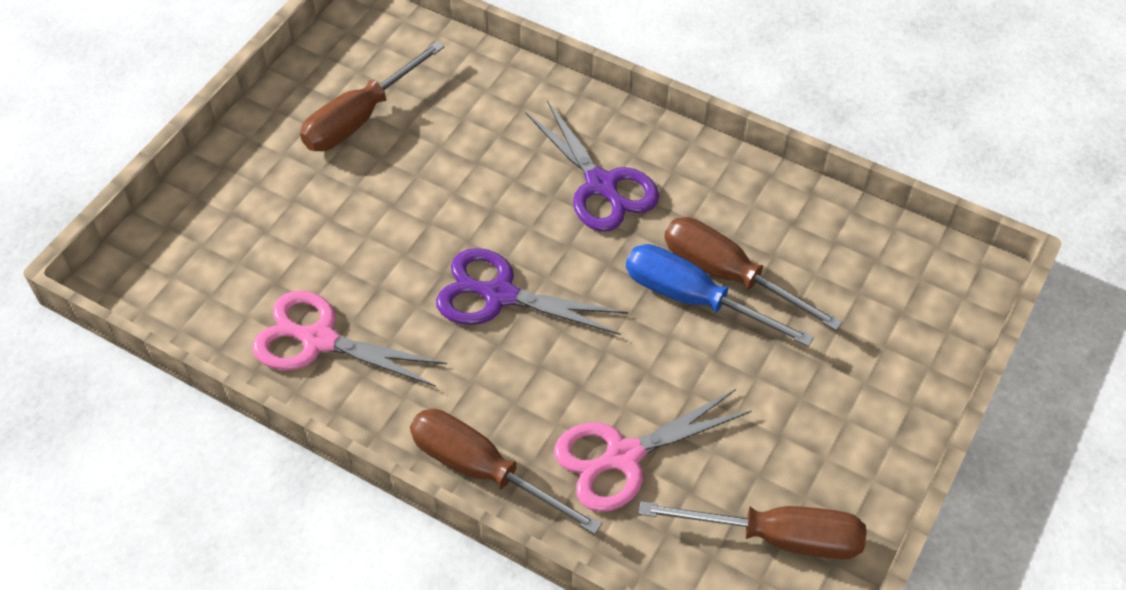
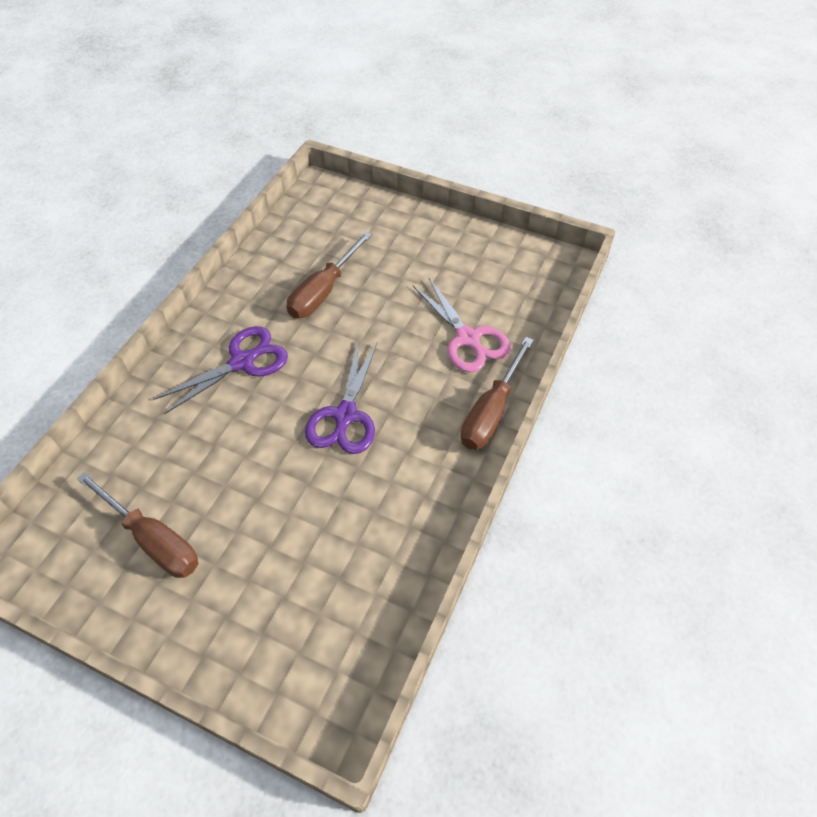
camera: 95 degrees left, 0 degrees up
(319, 340) = (395, 532): pink scissors -> none
(694, 299) = (344, 308): blue screwdriver -> none
(777, 537) = (507, 268): brown screwdriver -> none

